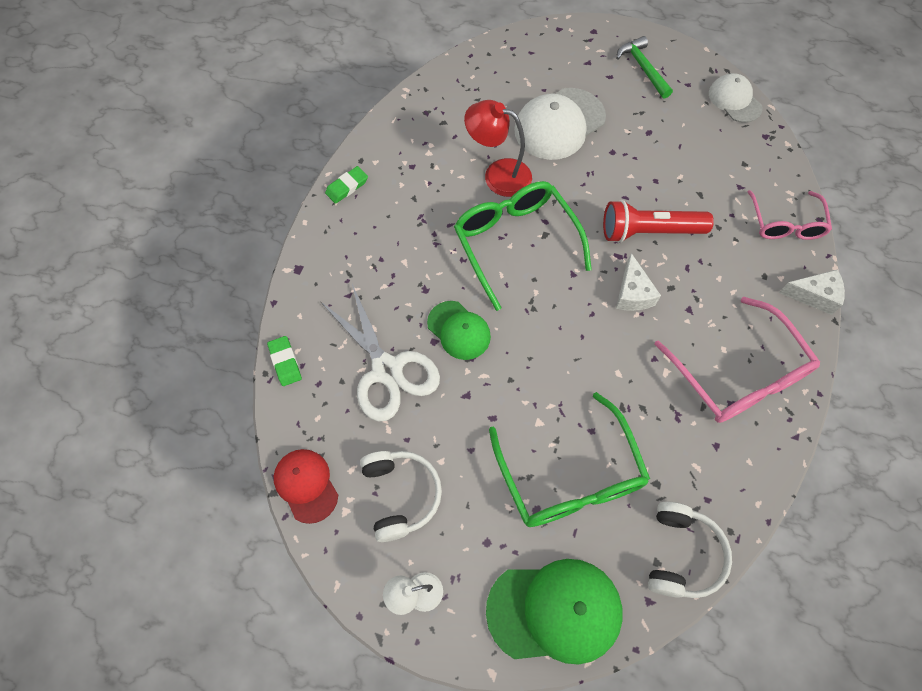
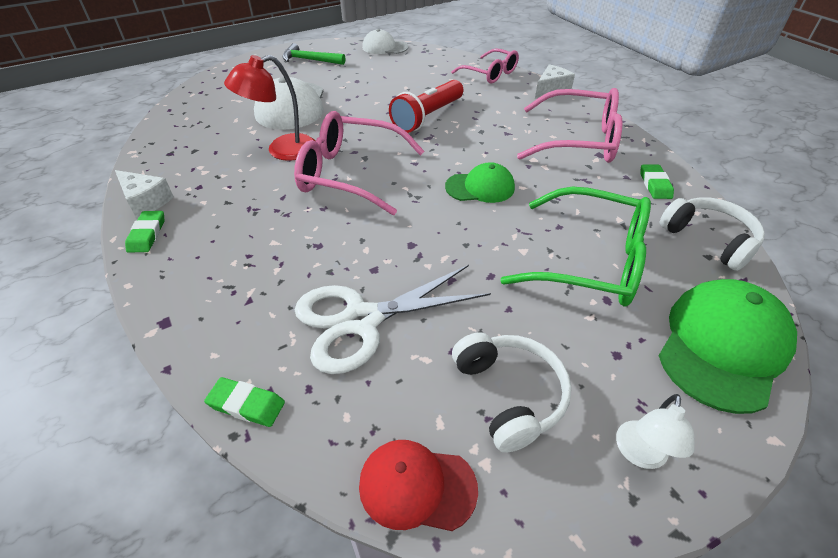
camera: 50 degrees left, 20 degrees down
(386, 370) = (362, 320): white scissors -> white scissors turned 150 degrees clockwise
(400, 495) = (509, 394): white headphones -> white headphones turned 45 degrees clockwise
(459, 330) = (383, 247): green cap -> green cap (480, 187)
(515, 242) = (349, 174): green glasses -> pink glasses
(632, 293) = (465, 147): white cheese -> white cheese (145, 201)
(726, 475) = (655, 184): none -> green eraser

